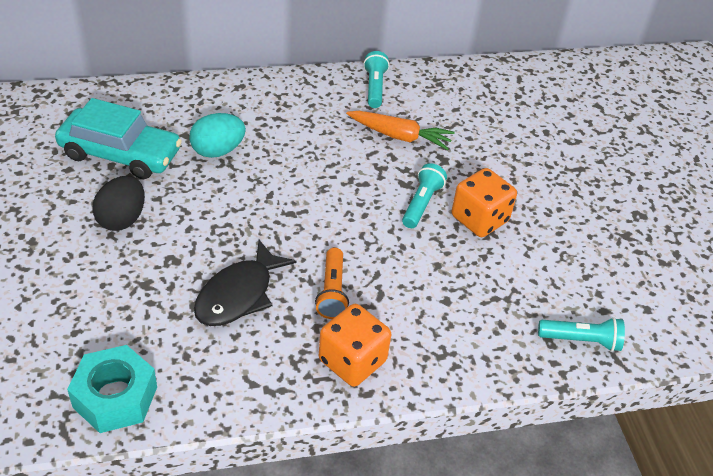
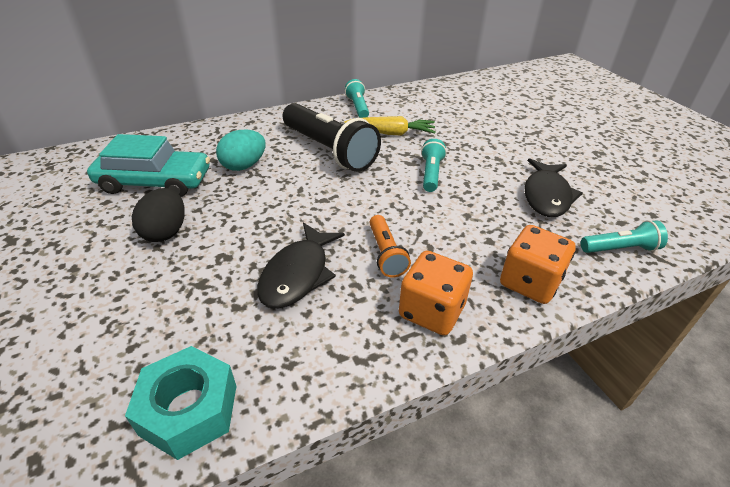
camera: 10 degrees left, 5 degrees down
(318, 147) = (329, 150): none -> black flashlight
(399, 136) = (391, 133): orange carrot -> yellow carrot
(479, 219) = (482, 176): orange dice -> orange dice (529, 282)
(539, 260) = (546, 195): none -> black fish

